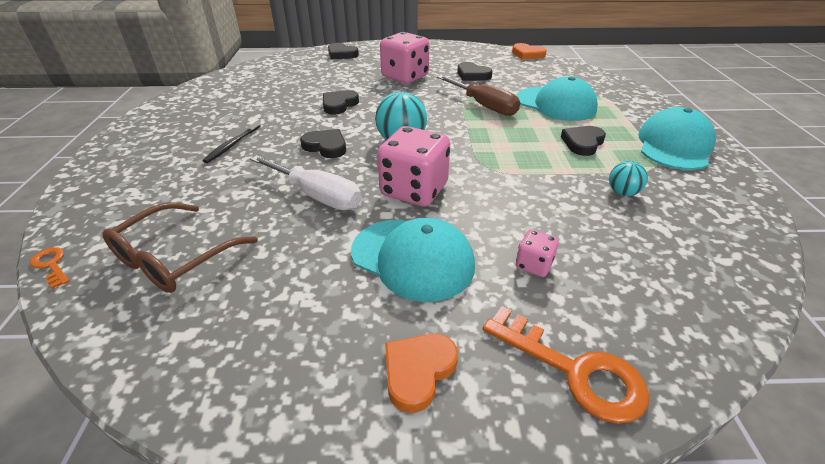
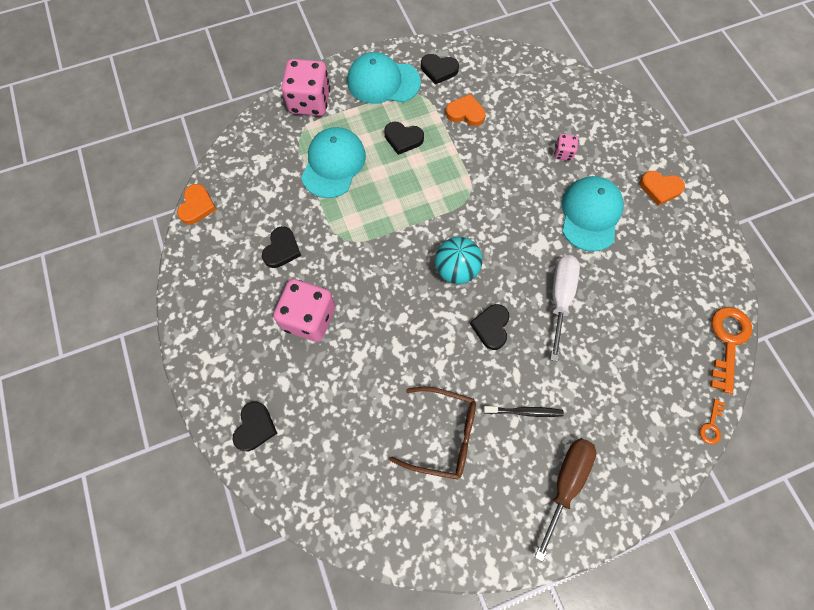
camera: 110 degrees left, 30 degrees up
(173, 259) = (664, 351): brown glasses -> brown glasses (444, 435)
(339, 105) = (406, 356): black heart -> black heart (439, 70)
(414, 190) = (522, 236): pink dice -> pink dice (310, 102)
(484, 106) = (359, 221): brown screwdriver -> brown screwdriver (566, 483)
(574, 370) = (624, 129): orange key -> orange key (727, 342)
(622, 192) = (465, 113): turquoise ball -> orange heart

